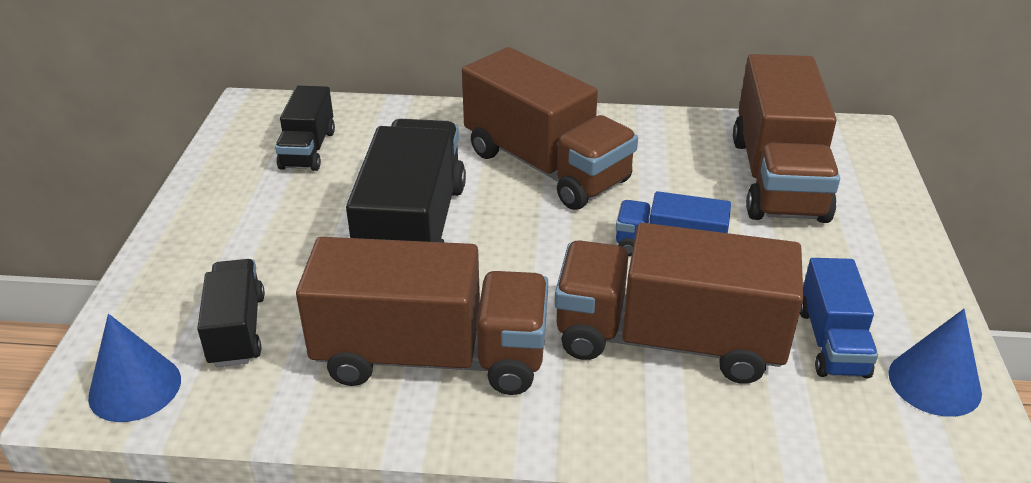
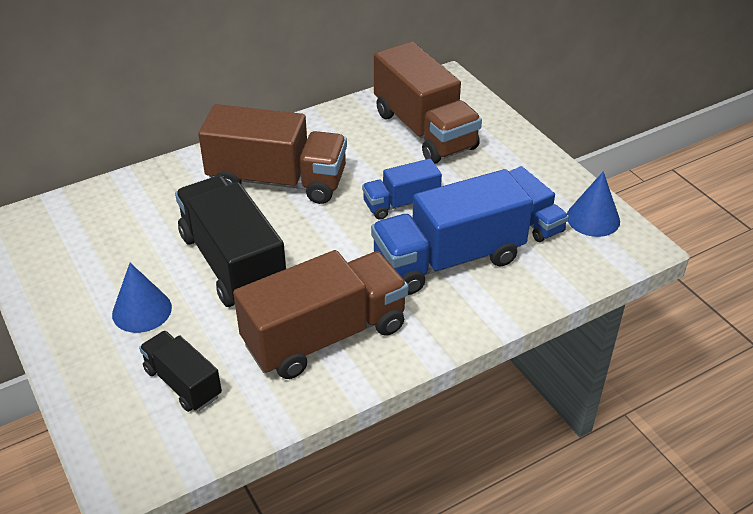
camera: 35 degrees left, 5 degrees up
(135, 388) = (154, 452): blue cone -> blue cone (142, 310)
(308, 149) = (94, 239): black truck -> none
(668, 341) = (448, 260): brown truck -> blue truck

